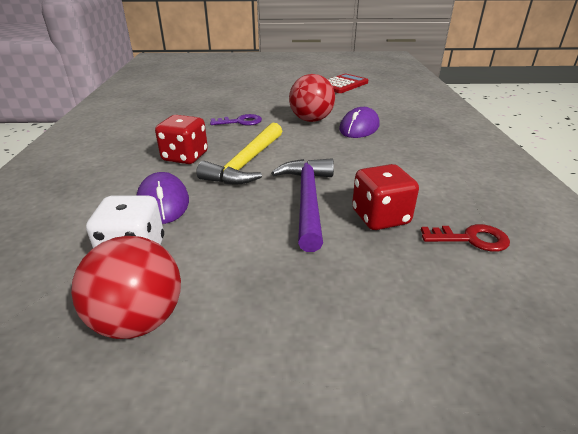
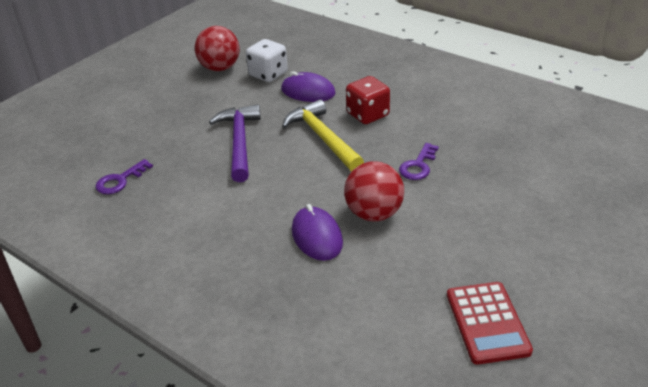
camera: 130 degrees right, 5 degrees up
(307, 200) = (239, 142): purple hammer -> purple hammer turned 135 degrees counterclockwise
(380, 217) = (184, 160): red dice -> none
(471, 239) = (120, 180): red key -> purple key

